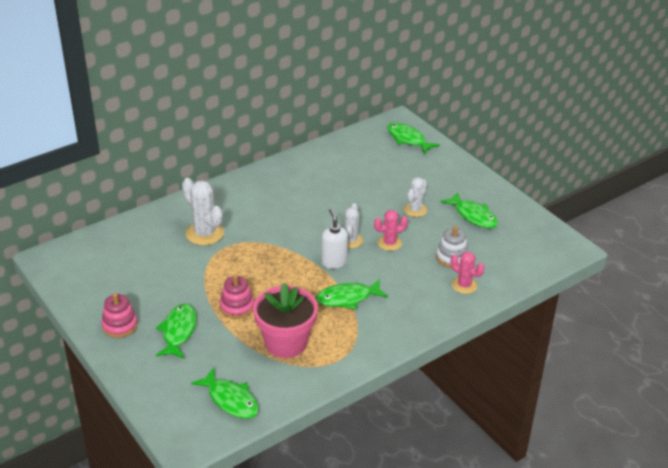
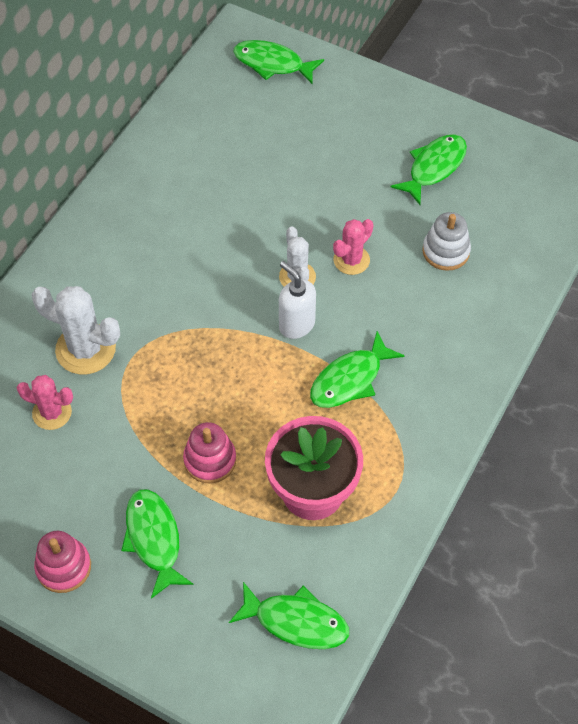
camera: 25 degrees left, 20 degrees up
(415, 210) = (353, 187): white cactus -> none
(464, 285) = (487, 292): pink cactus -> pink cactus (52, 413)
(473, 216) = (434, 167): green fish -> green fish turned 75 degrees counterclockwise

